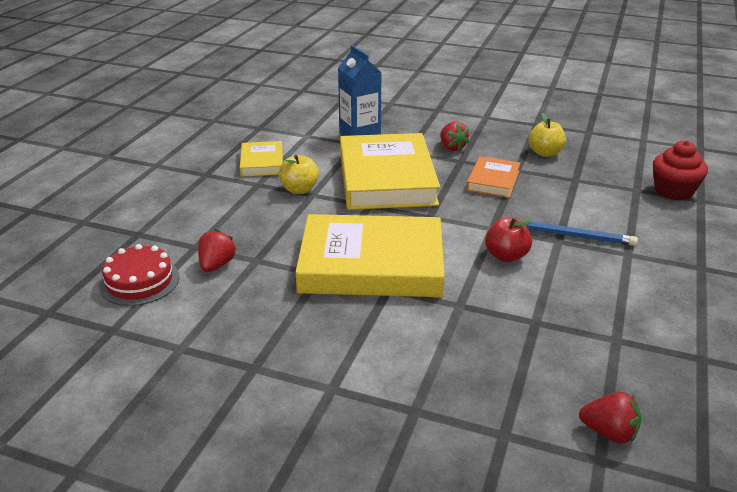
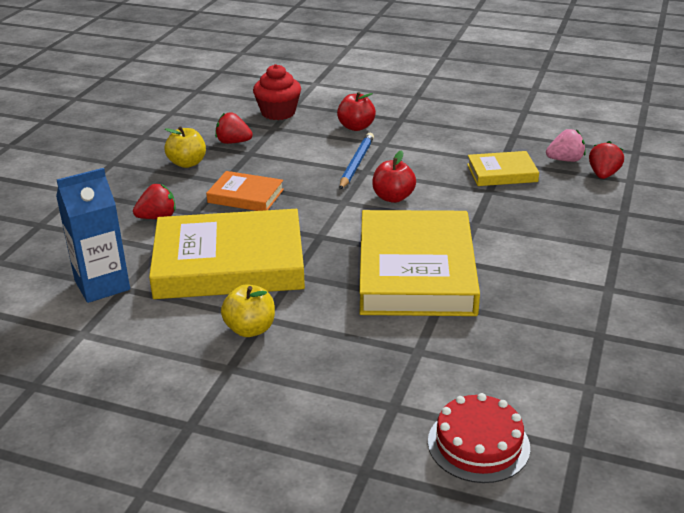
camera: 90 degrees left, 0 degrees up
(217, 265) = (433, 381): red strawberry -> red strawberry (233, 142)
(262, 162) = (162, 370): yellow book -> yellow book (502, 173)
(642, 399) = (565, 160): none -> pink strawberry
(662, 237) = (356, 127): none -> red apple

